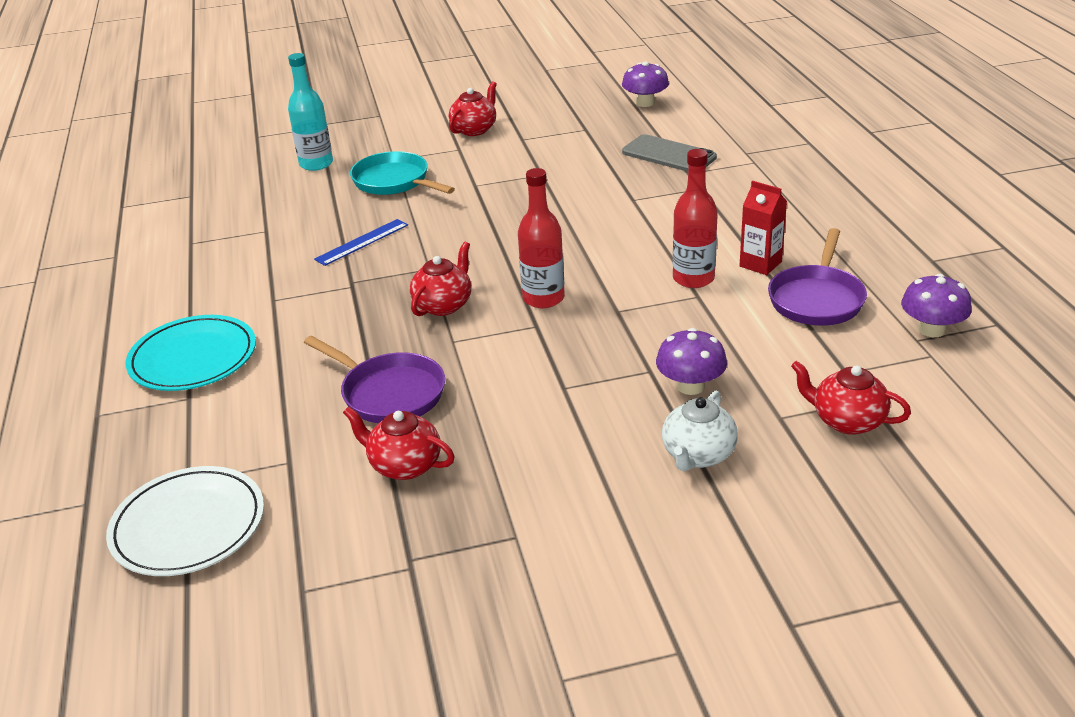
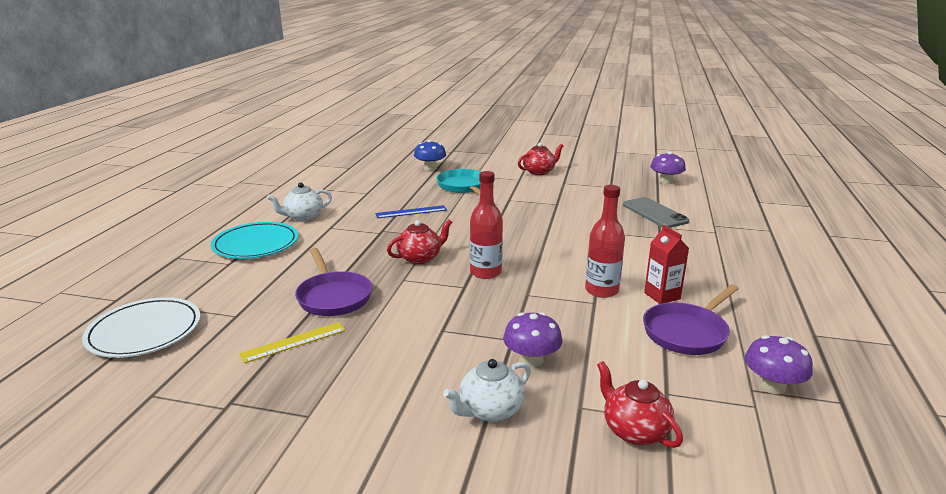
camera: 25 degrees right, 10 degrees down
(214, 296) = (303, 217): none -> white teapot
(316, 164) = (430, 168): turquoise bottle -> blue mushroom
(404, 465) = (294, 342): red teapot -> yellow ruler

